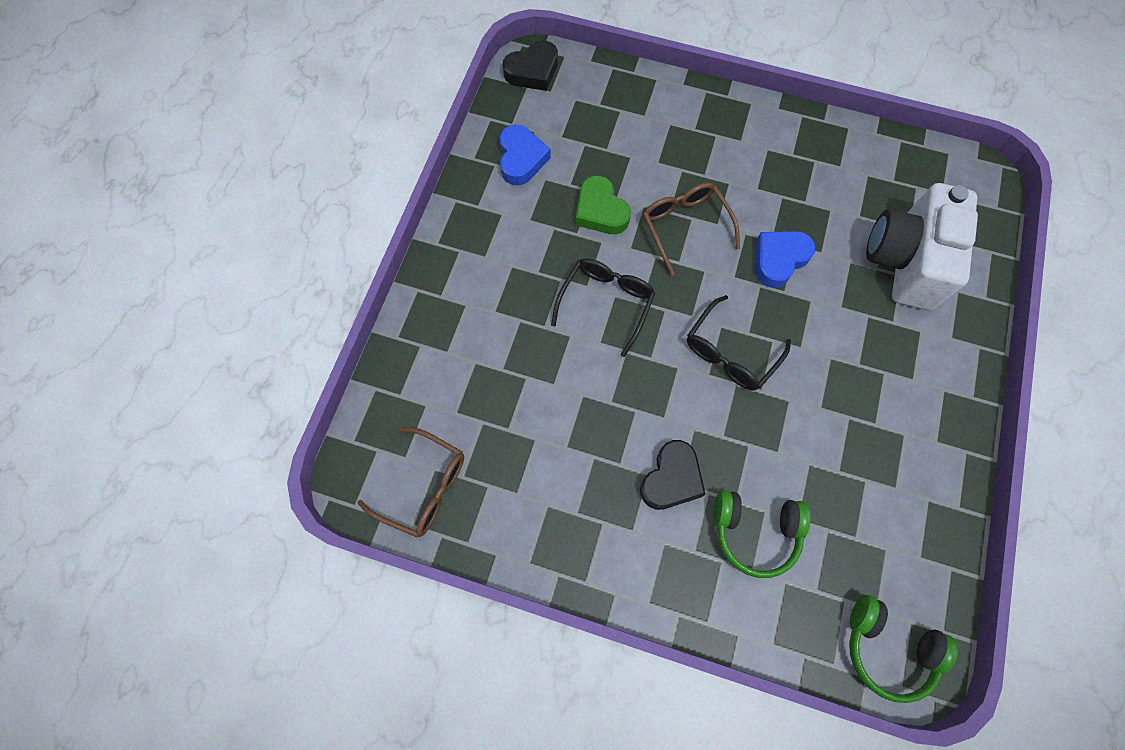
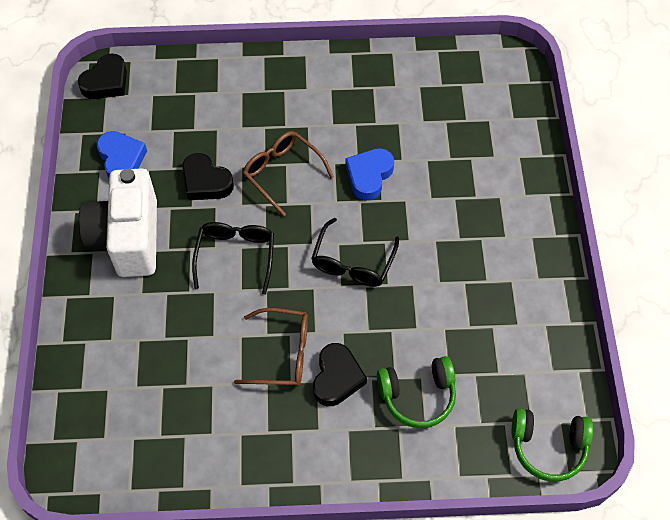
camera: 20 degrees left, 10 degrees down
(424, 487) = (129, 456): brown glasses -> brown glasses (283, 354)
(600, 211) = (206, 182): green heart -> black heart
(905, 261) = (470, 146): white camera -> white camera (128, 238)

